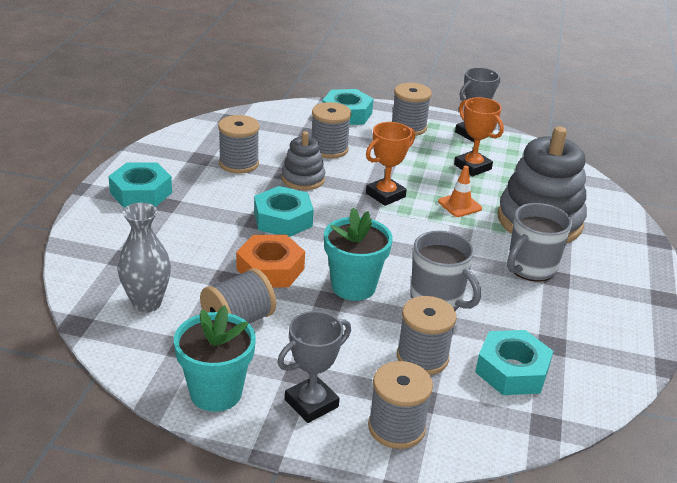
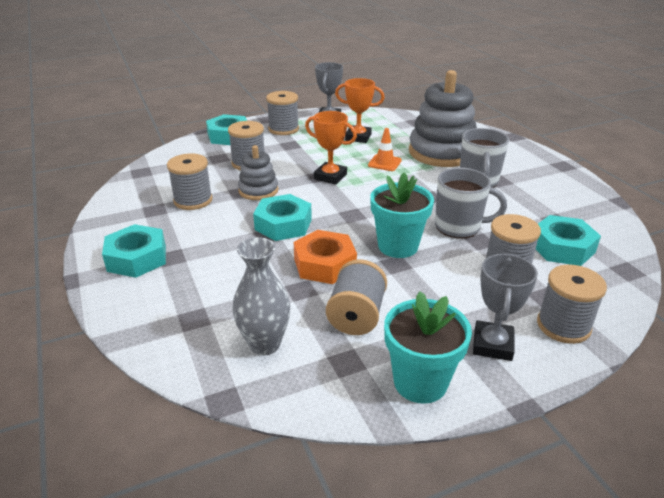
camera: 35 degrees left, 0 degrees up
(385, 195) = (330, 177): orange trophy -> orange trophy turned 75 degrees counterclockwise

